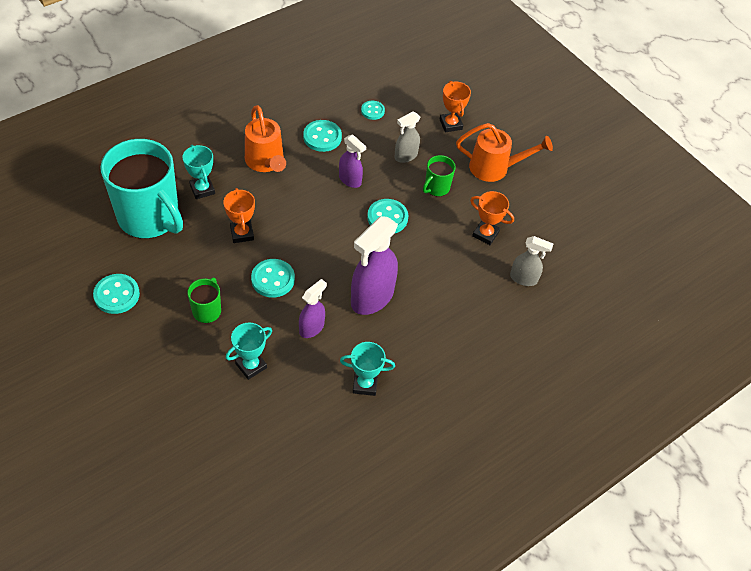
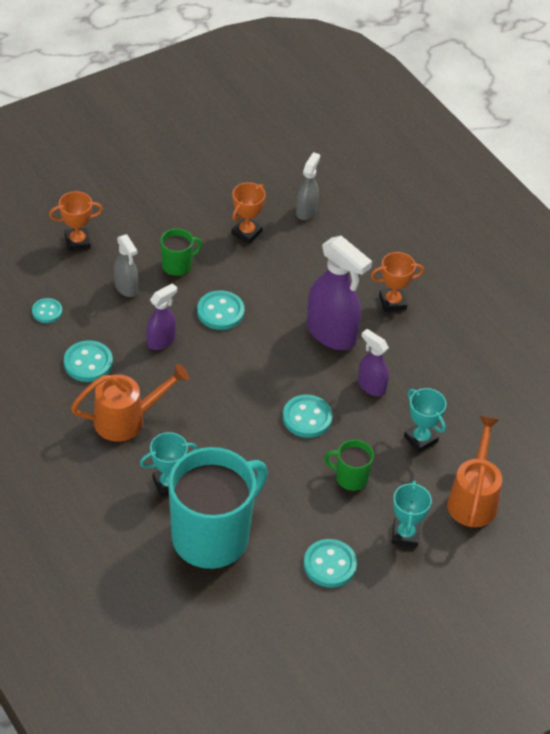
camera: 85 degrees left, 5 degrees down
(242, 233) = (240, 445): orange trophy -> orange trophy (392, 302)
(365, 384) = (438, 347): turquoise trophy -> turquoise trophy (405, 535)
(436, 188) = (177, 265): green mug -> green mug turned 75 degrees counterclockwise
(495, 168) = (150, 212): orange watering can -> orange watering can (473, 498)

